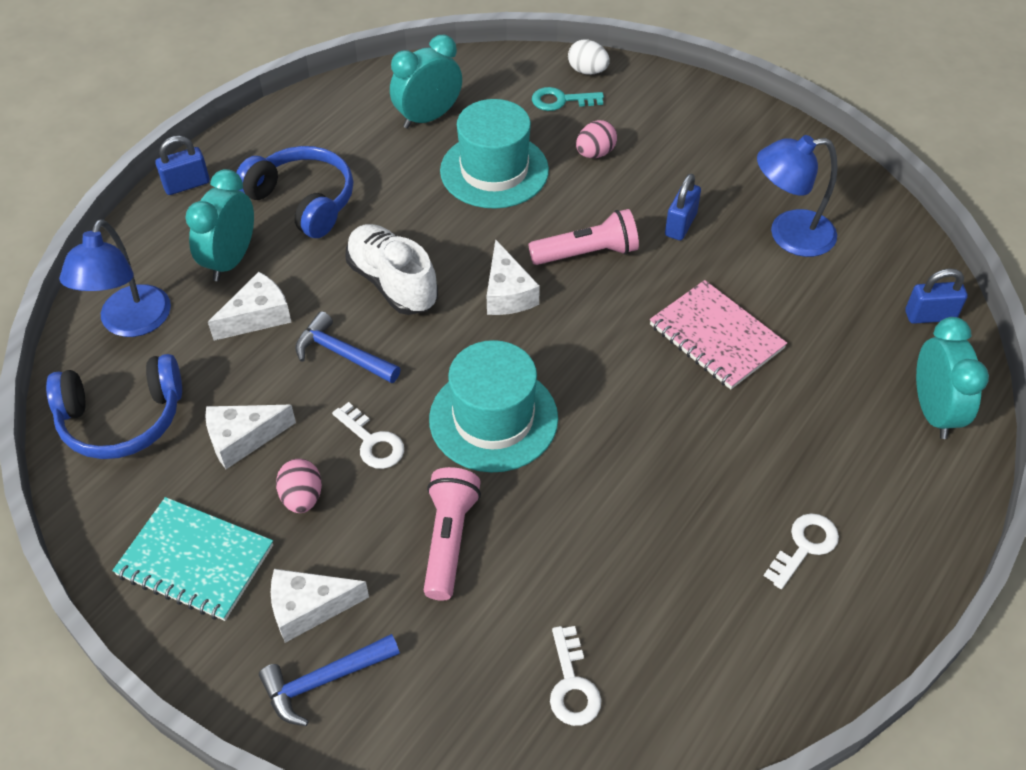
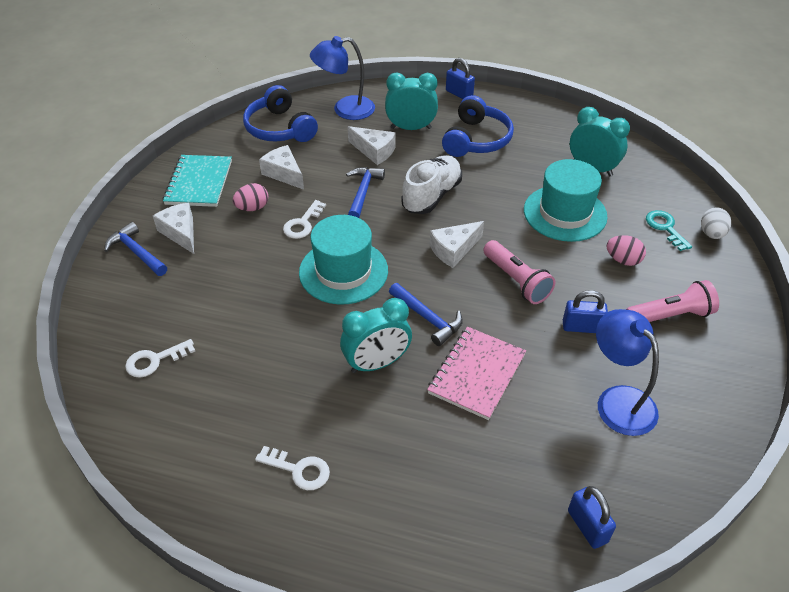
camera: 70 degrees right, 5 degrees down
(448, 539) = (243, 276): pink flashlight -> pink flashlight (670, 315)
(613, 355) = (427, 318): none -> blue hammer
(933, 411) = (473, 544): turquoise clock -> turquoise clock (377, 363)

